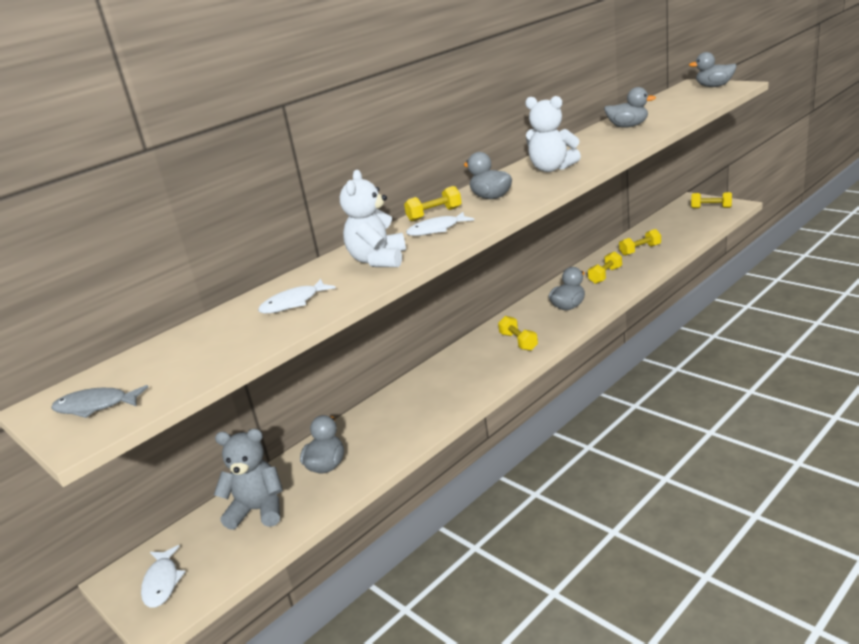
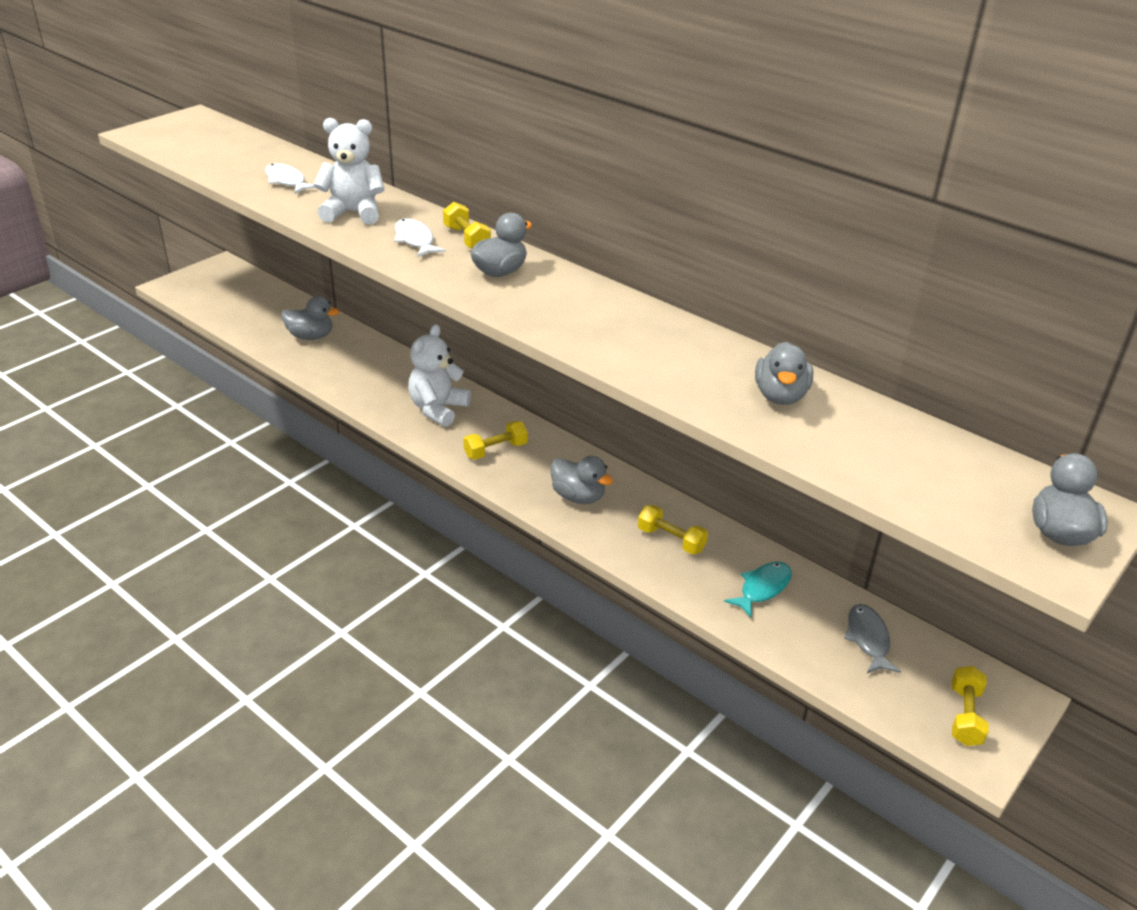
camera: 80 degrees right, 10 degrees up
(96, 406) = (174, 131): grey fish -> grey fish (868, 639)
(162, 582) = (206, 281): white fish -> none
(258, 510) = (266, 310): grey teddy bear -> none
(551, 169) = (589, 316): white teddy bear -> white teddy bear (438, 409)
(640, 250) = (762, 588): yellow dumbbell -> turquoise fish

